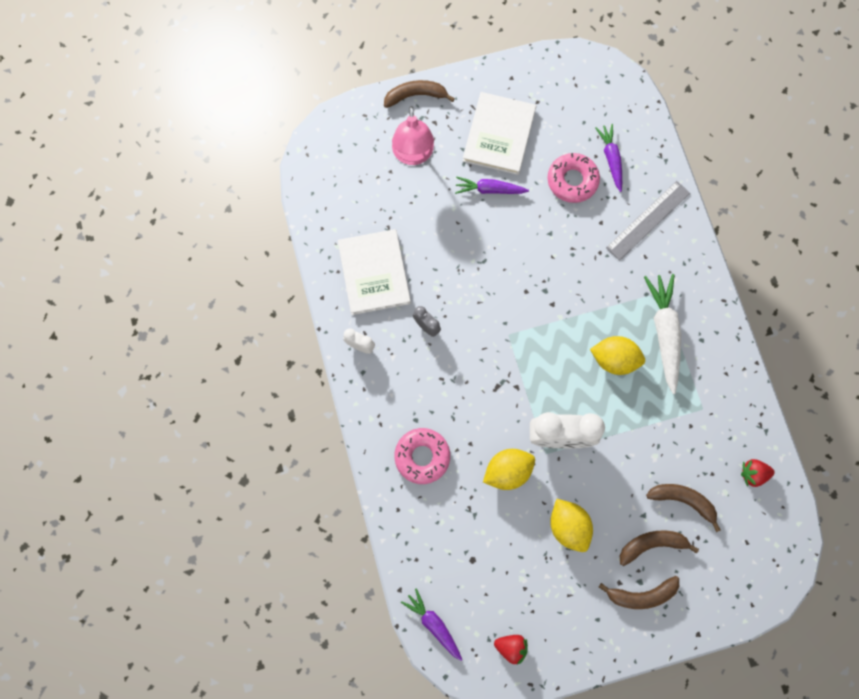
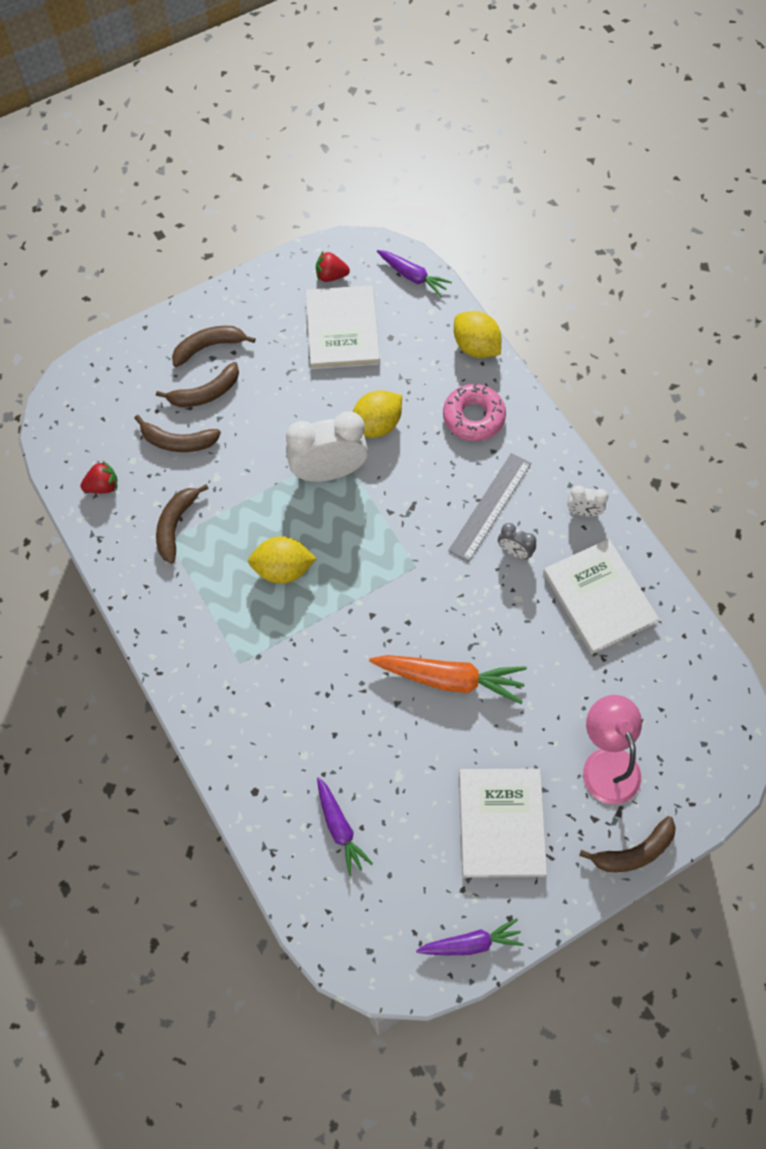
camera: 165 degrees right, 10 degrees down
(489, 189) = (491, 741): purple carrot -> purple carrot (471, 943)
(506, 240) = (450, 679): none -> orange carrot
(514, 580) = (342, 329): none -> white book
(568, 526) = (298, 389): yellow lemon -> yellow lemon (476, 347)
(572, 181) = (385, 782): pink donut -> none
(648, 220) = (273, 753): grey ruler -> grey ruler (490, 506)
(664, 332) = (228, 615): white carrot -> none
(695, 420) = (175, 525): none -> brown banana

